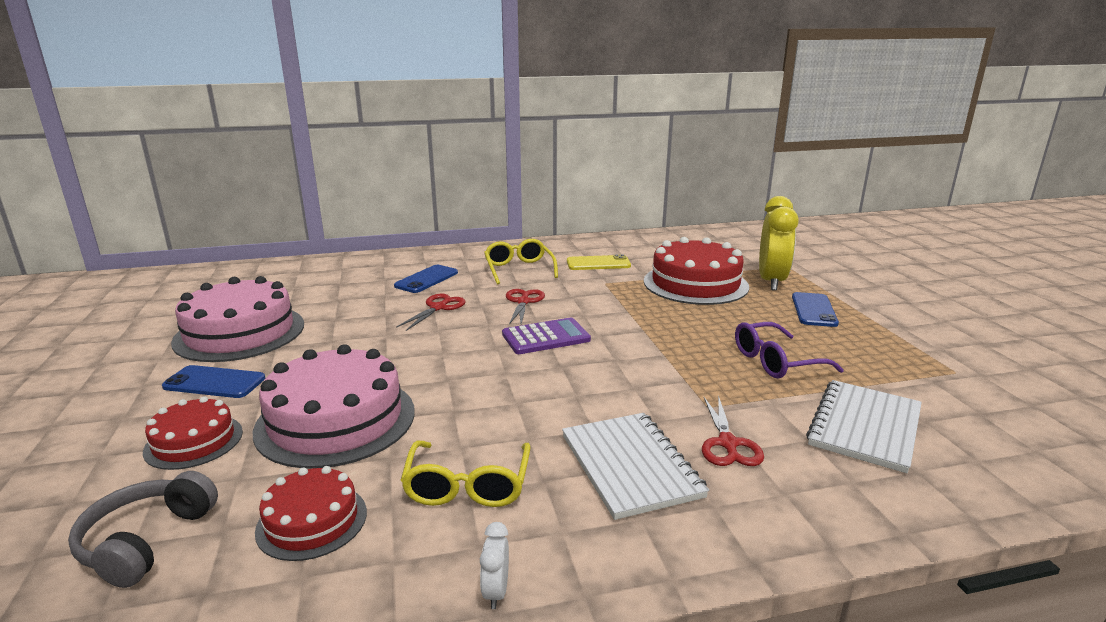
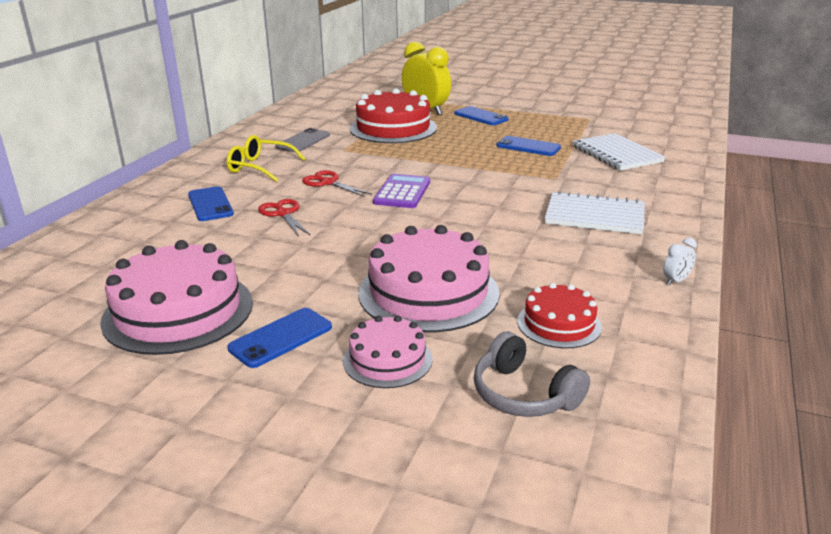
camera: 55 degrees left, 5 degrees up
(194, 441) = (387, 359): red cake -> pink cake
(467, 486) = (569, 265): yellow glasses -> none
(496, 591) = (676, 281): white clock -> white clock turned 75 degrees counterclockwise
(598, 263) = (303, 141): yellow phone -> grey phone
(727, 443) = (598, 187): red scissors -> none
(775, 361) = (528, 147): purple glasses -> blue phone

